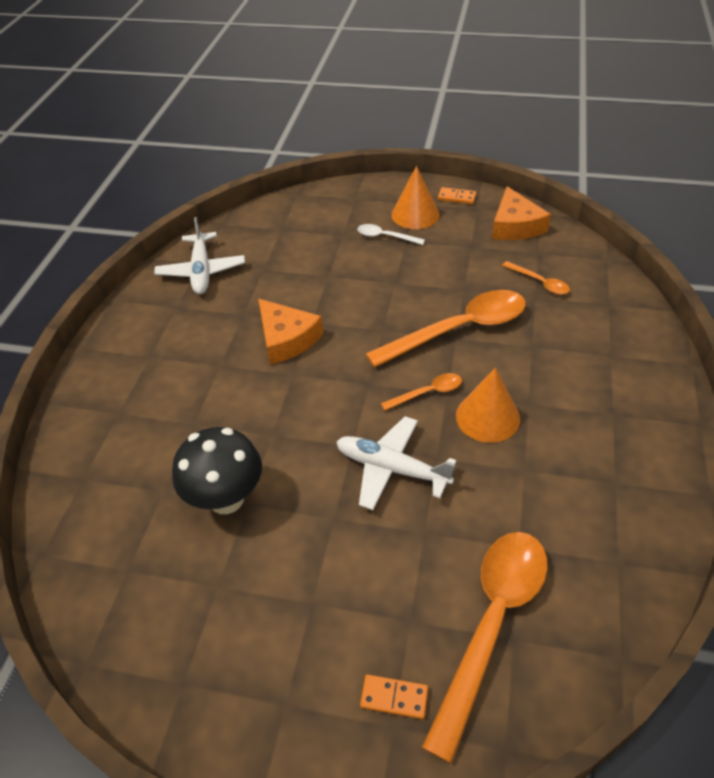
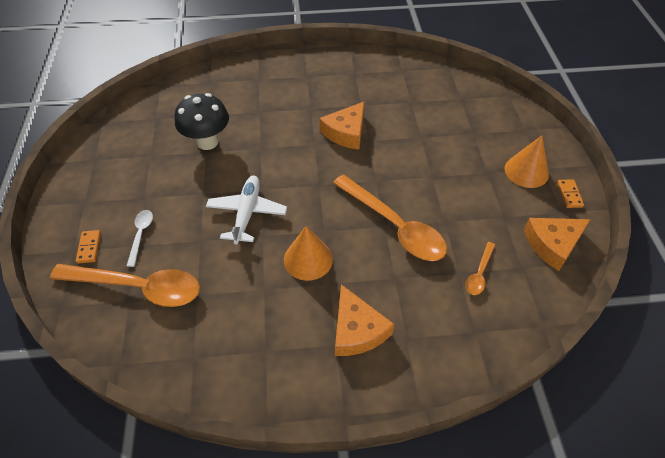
camera: 70 degrees right, 5 degrees up
(202, 271) = (394, 73): white plane -> none
(385, 237) = (485, 159): white spoon -> white spoon (141, 235)
(427, 393) = (321, 219): orange spoon -> none
(596, 392) = (357, 330): none -> orange cheese

